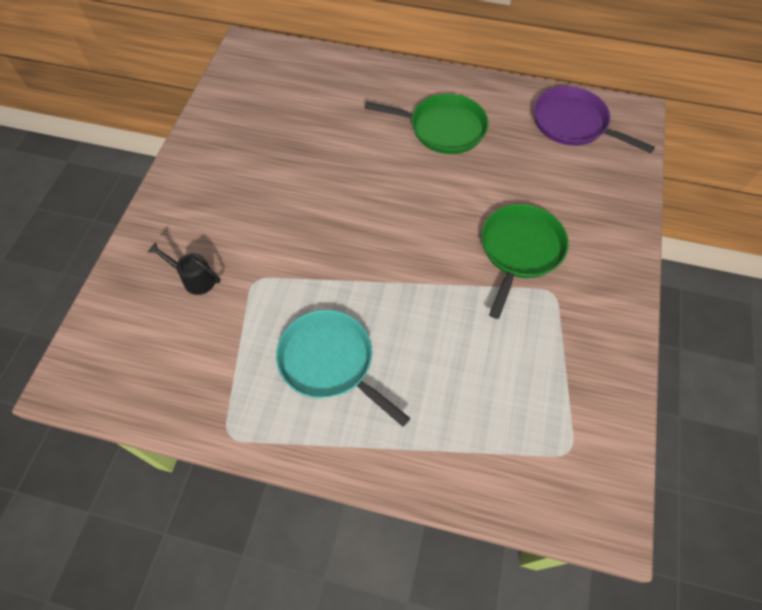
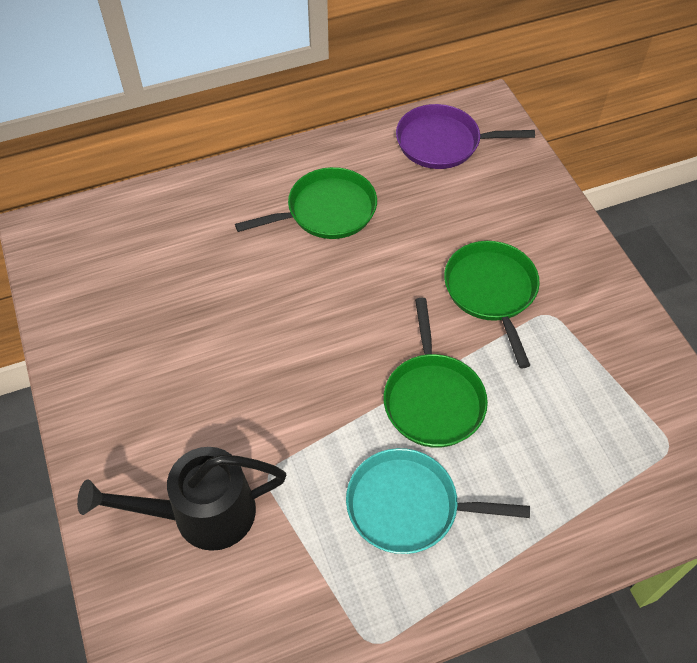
camera: 35 degrees left, 5 degrees down
(194, 278) = (200, 514): black watering can -> black watering can, size x2.02
(410, 300) = (433, 399): none -> green pan

